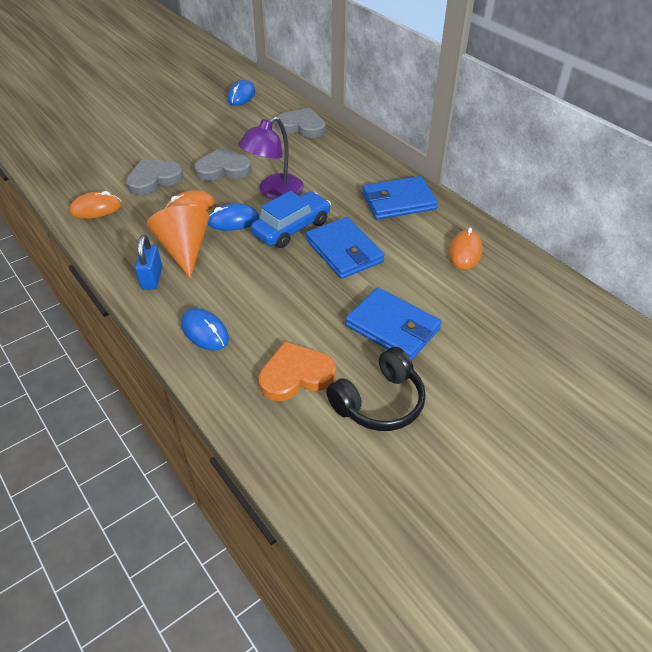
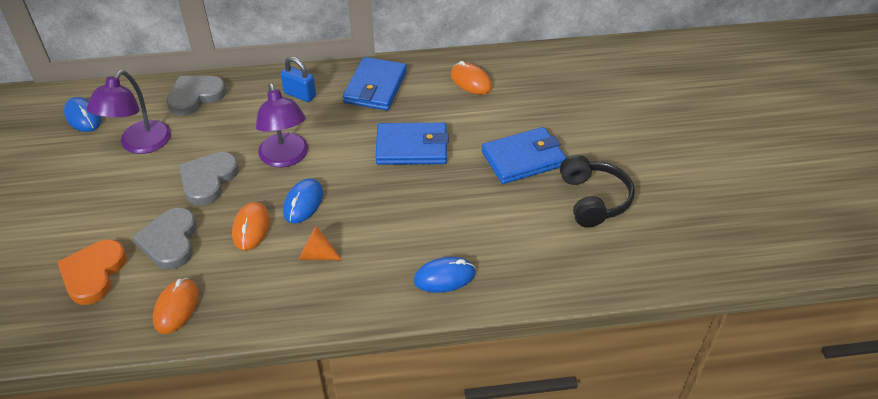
camera: 60 degrees left, 0 degrees up
(152, 278) = (339, 293): blue padlock -> blue padlock (300, 94)
(184, 250) = (316, 254): orange cone -> orange cone, size x0.55
(234, 127) = (140, 145): none -> purple lamp
(291, 228) = (351, 167): blue car -> none
(296, 375) = (536, 236): orange heart -> orange heart (93, 273)

